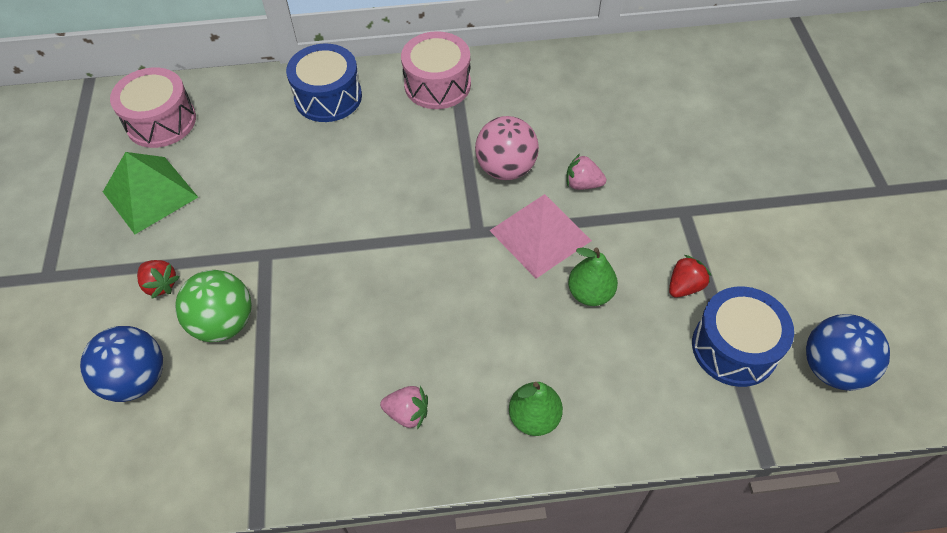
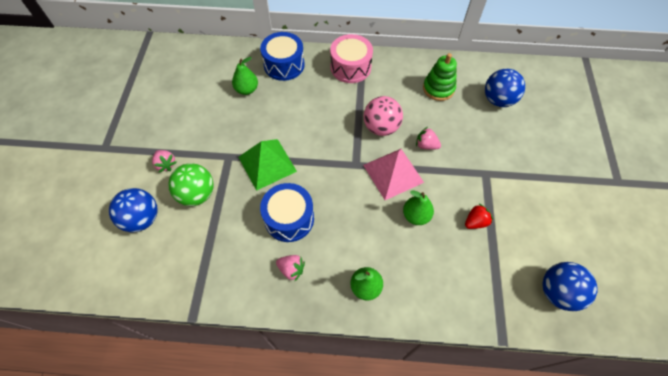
camera: 10 degrees right, 5 degrees up
(150, 194) = (170, 108): green pyramid -> green pyramid (267, 164)
(160, 285) = (166, 164): red strawberry -> pink strawberry
(161, 121) = (185, 65): pink drum -> none
(274, 145) = (247, 90): none -> green pear
(583, 96) = (438, 88): none -> green stacking toy
(679, 99) = (498, 100): none -> blue ball
(734, 348) = (498, 267): blue drum -> blue drum (289, 218)

